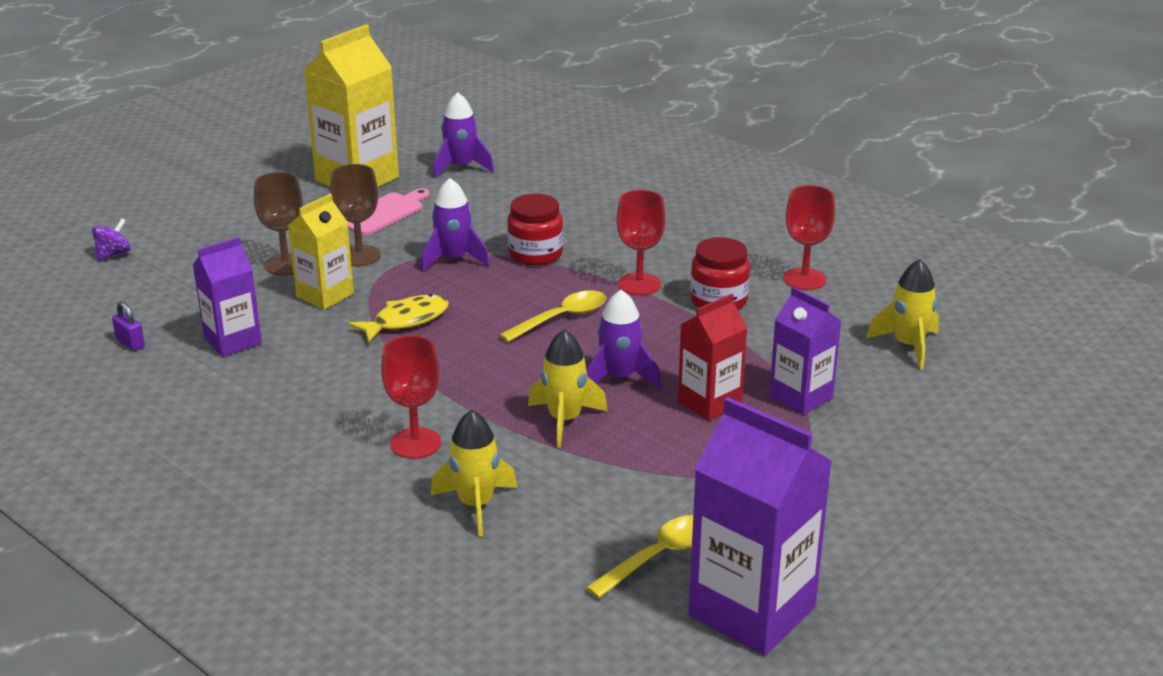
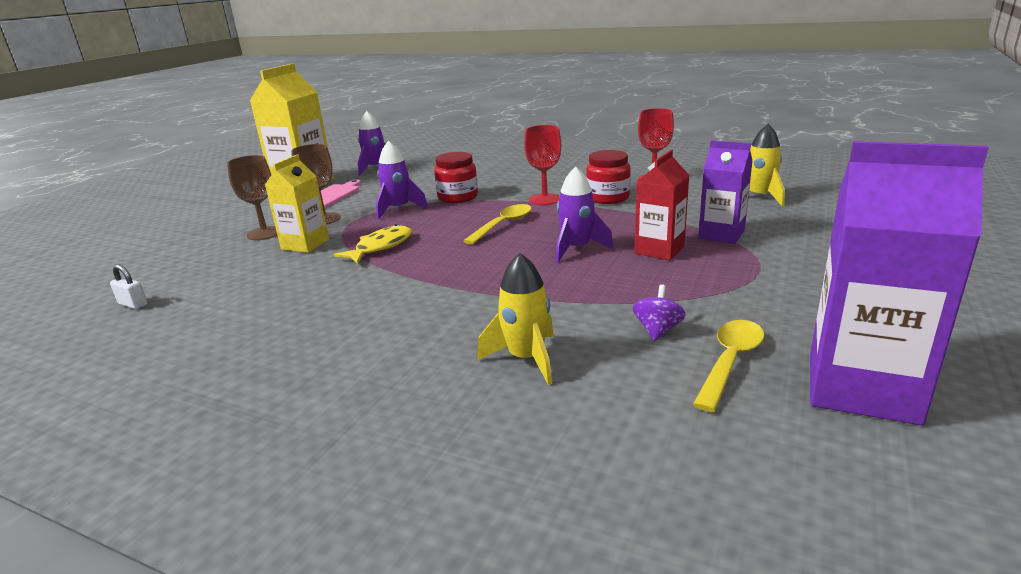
camera: 15 degrees left, 5 degrees down
(113, 254) = (110, 251): purple spinning top -> purple spinning top (657, 330)
(130, 343) = (133, 304): purple padlock -> white padlock
(233, 341) = (233, 285): purple carton -> none
(415, 443) = (437, 323): red goblet -> none
(564, 420) = (556, 282): yellow rocket -> none

